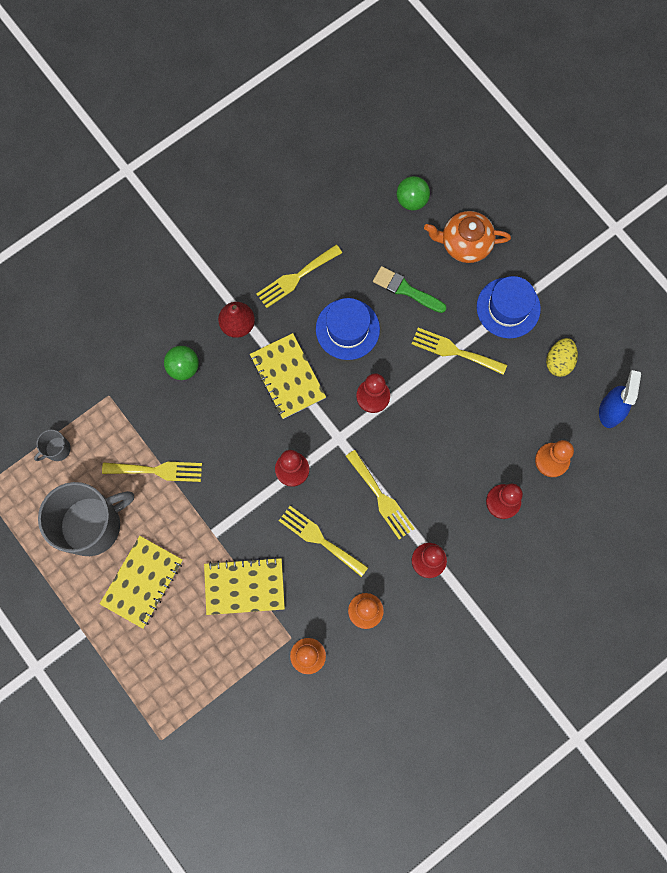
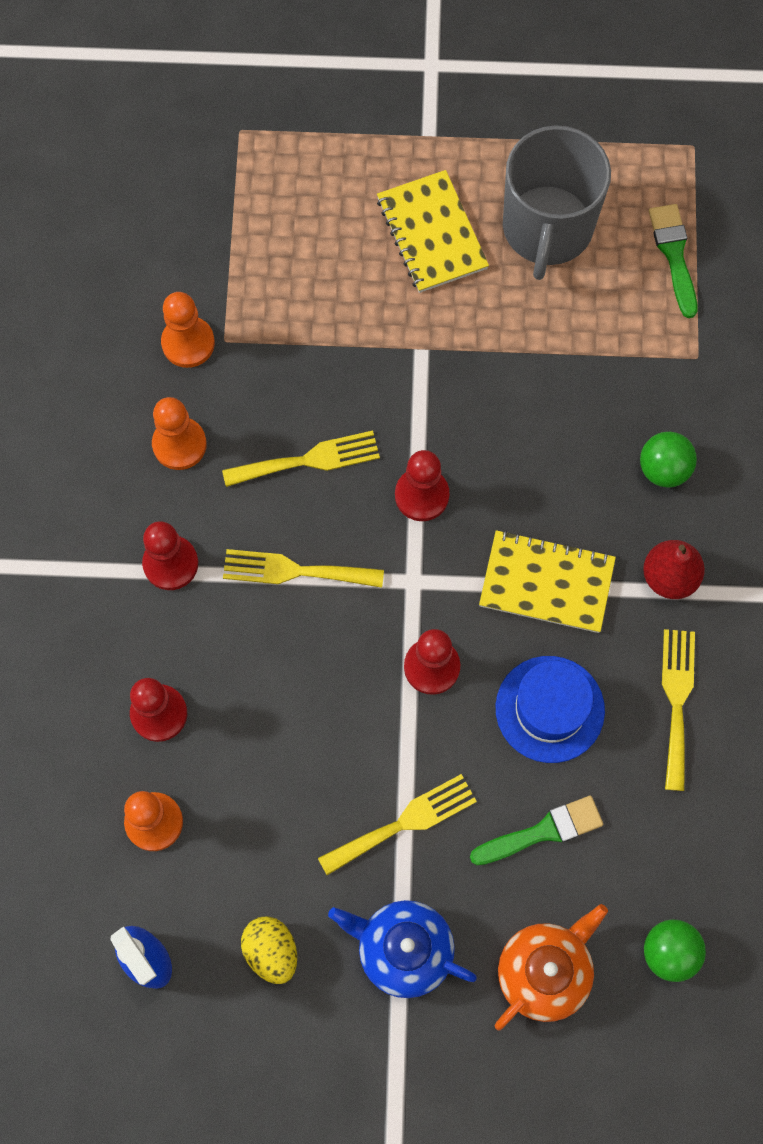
camera: 130 degrees right, 5 degrees down
(57, 449) = (674, 255): grey mug -> green brush
(157, 470) = (553, 344): yellow fork -> none
(244, 586) = (328, 335): yellow notebook -> none
(508, 308) = (403, 949): blue hat -> blue teapot

